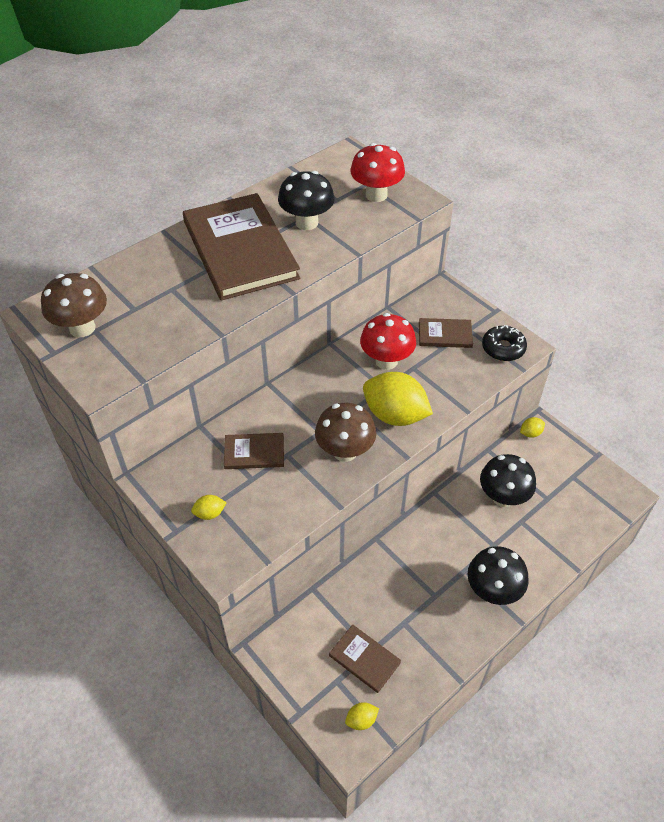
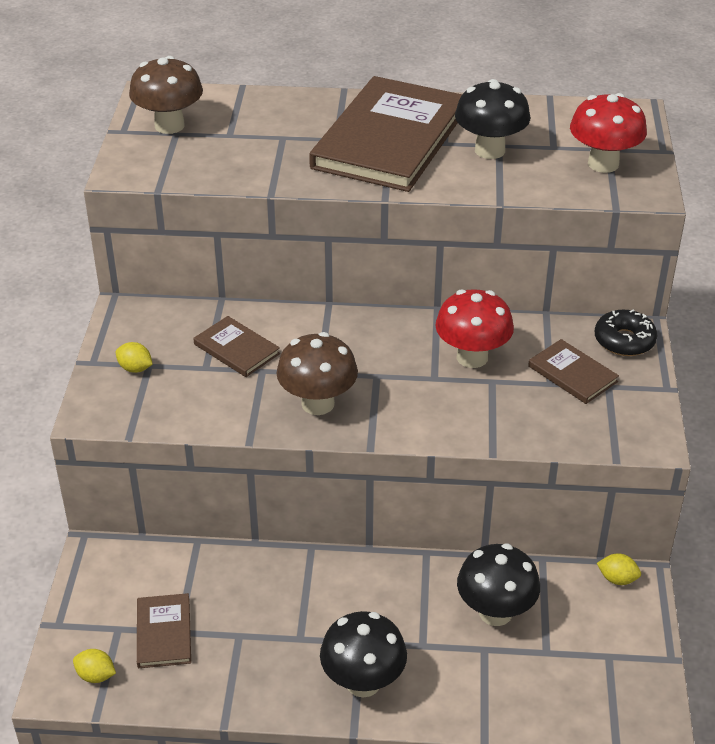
camera: 45 degrees right, 10 degrees down
(395, 415) = (411, 407): yellow lemon -> none
(503, 348) = (622, 427): black donut -> black donut (624, 340)

